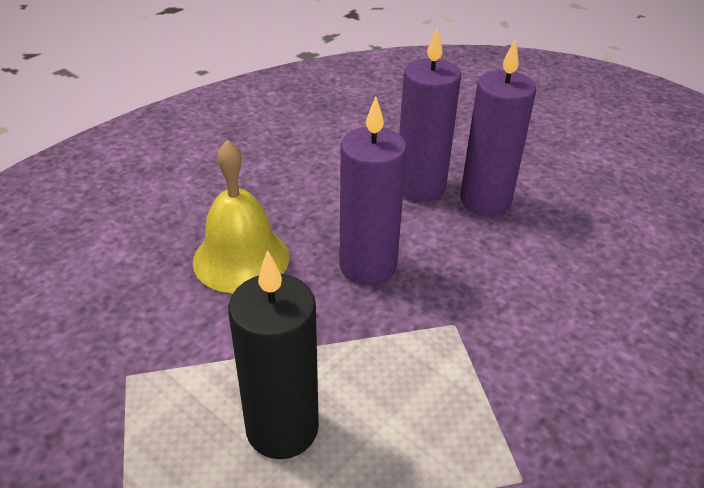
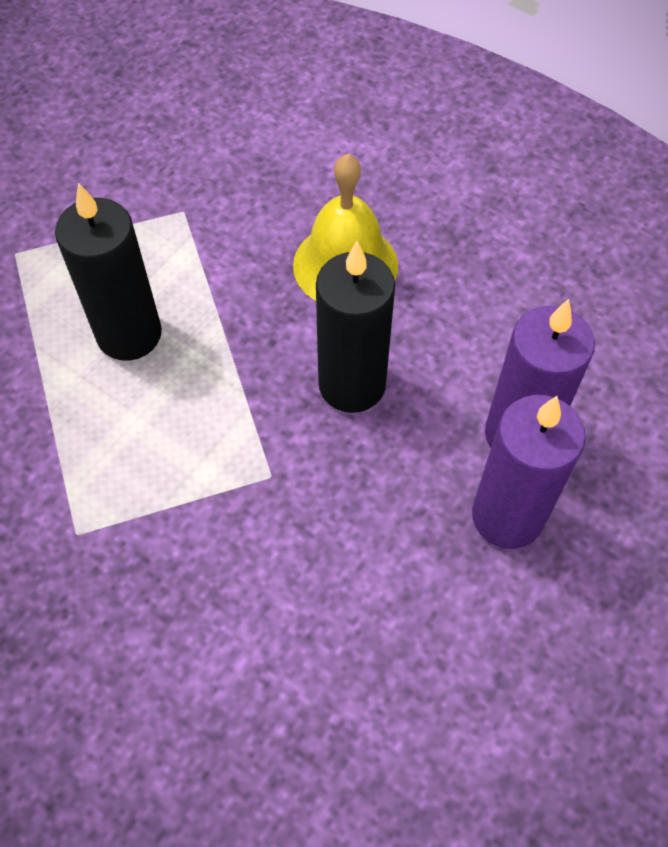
camera: 85 degrees right, 20 degrees up
(368, 266) = (352, 385): purple candle -> black candle

